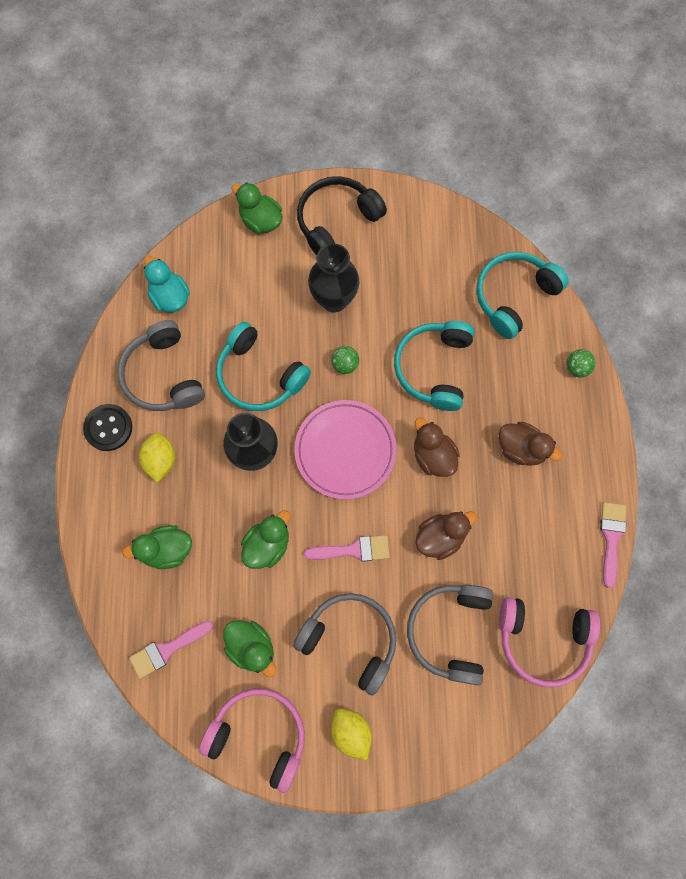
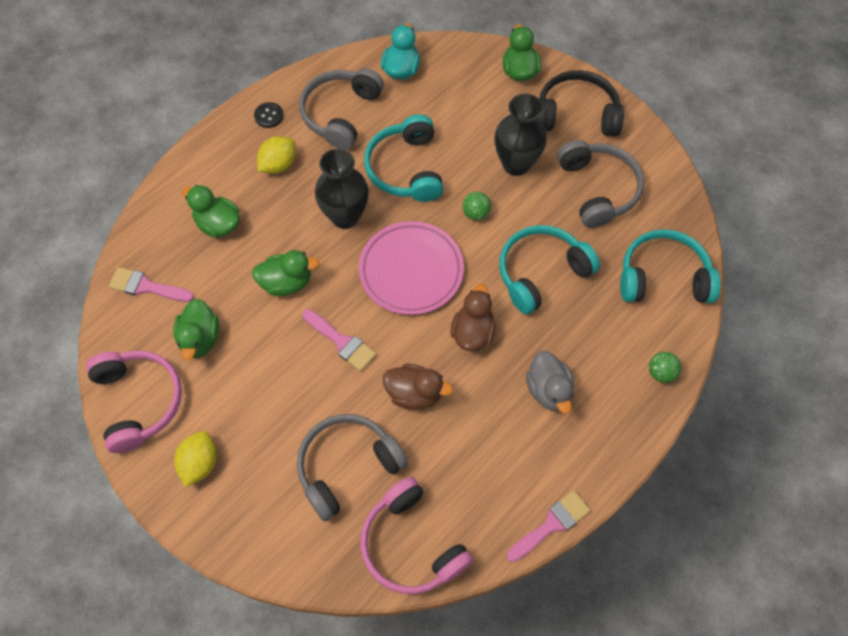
camera: 45 degrees right, 10 degrees down
(108, 428) = (269, 116): black button -> black button, size x0.65
(350, 639) = (270, 400): grey headphones -> grey headphones (598, 189)
(521, 449) = (548, 390): brown duck -> grey duck

